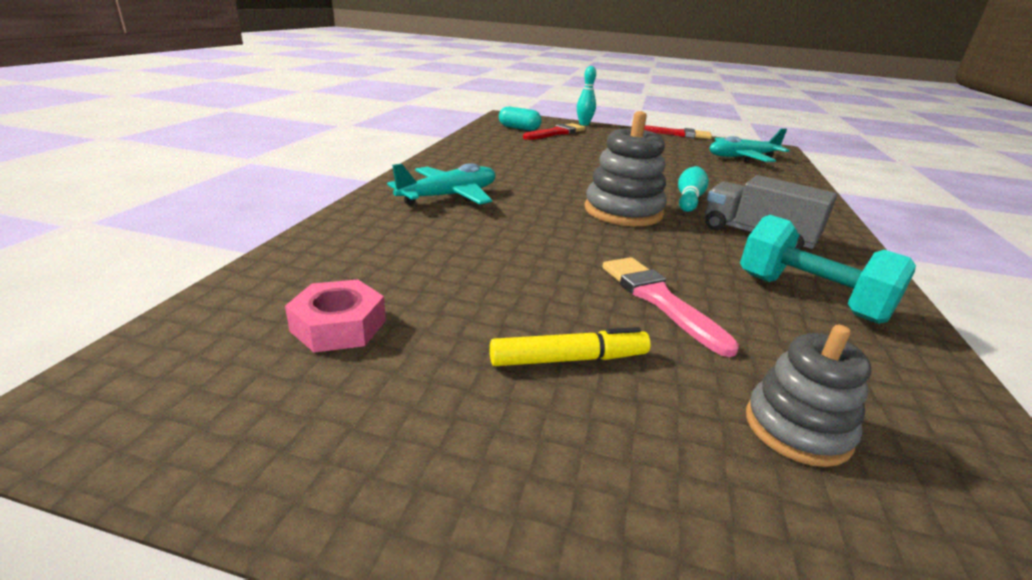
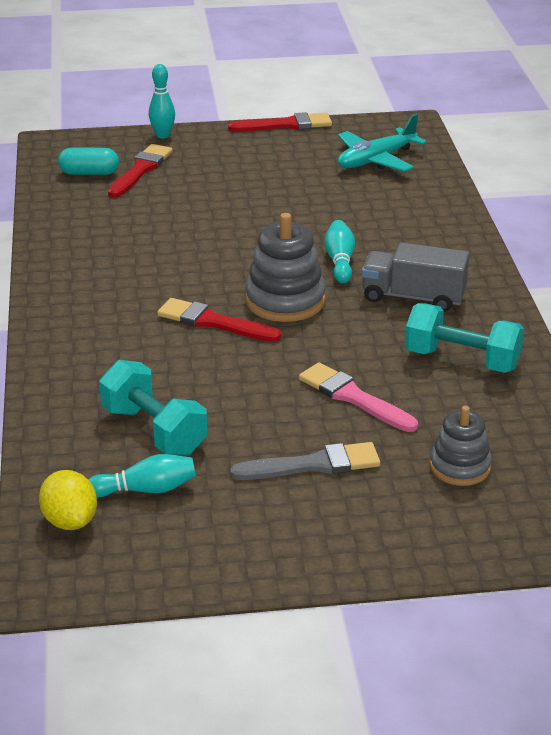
camera: 20 degrees left, 5 degrees up
(214, 334) = (70, 521): none -> yellow lemon
(339, 326) = (146, 490): pink nut -> turquoise bowling pin
(410, 272) = (154, 431): none -> turquoise dumbbell
(449, 196) = (109, 330): turquoise plane -> none
(546, 210) = (214, 322): none -> red brush
(568, 359) = (313, 465): yellow marker -> grey brush

